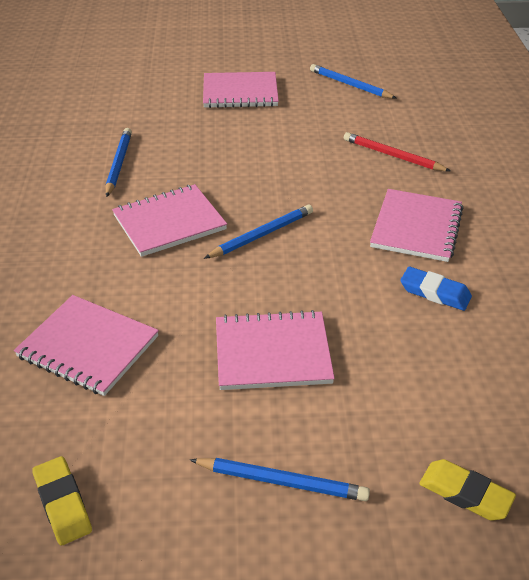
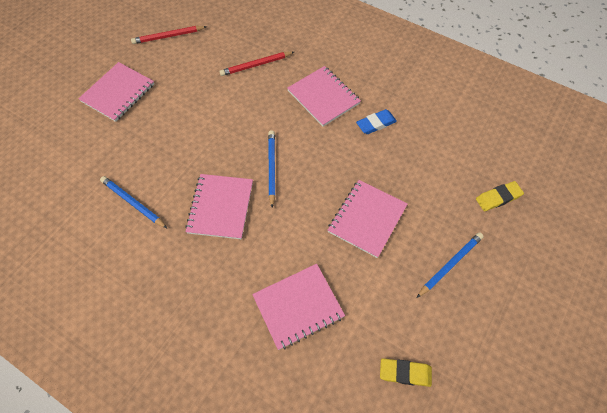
camera: 55 degrees left, 20 degrees up
(350, 85) = (168, 36): blue pencil -> red pencil

